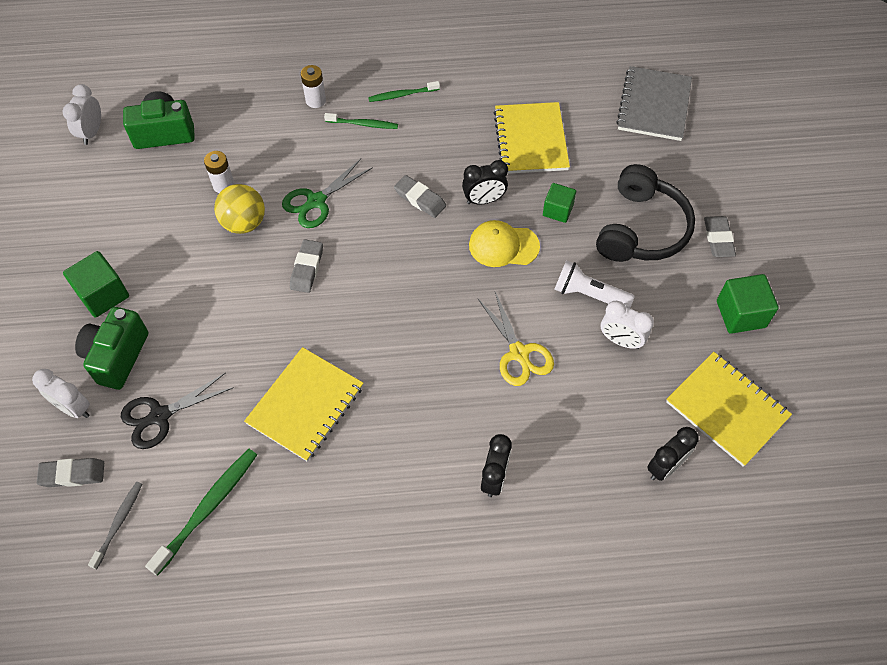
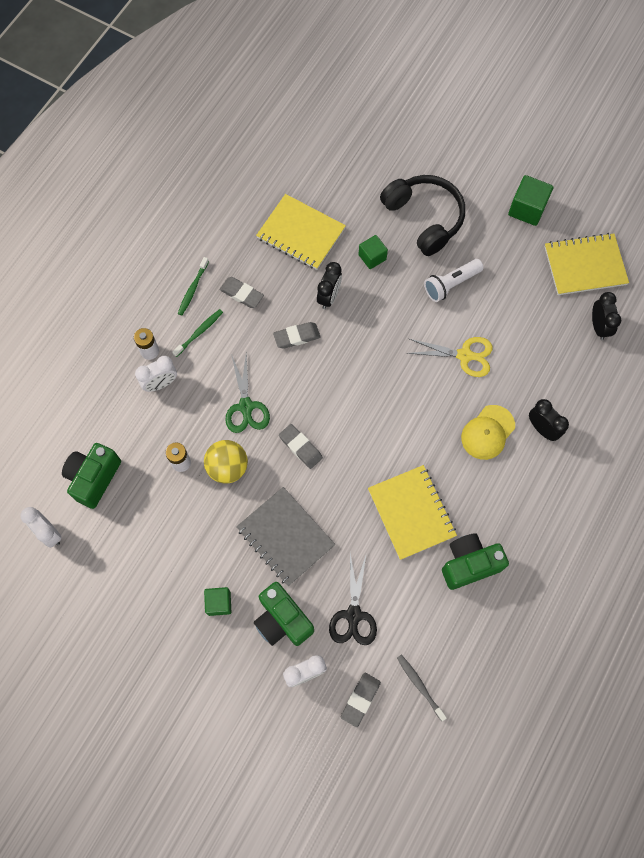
camera: 55 degrees left, 10 degrees up
(103, 294) = (219, 603): green cube -> green cube, size x0.66
(208, 508) = (447, 620): green toothbrush -> none
(284, 494) = (469, 564): none -> green camera
(503, 246) = (375, 309): yellow cap -> yellow cap (487, 432)
(620, 340) = (497, 290): white clock -> white clock (161, 383)
(653, 105) = (331, 138): grey notebook -> grey notebook (285, 537)
(718, 239) = (465, 180): grey eraser -> grey eraser (242, 294)

